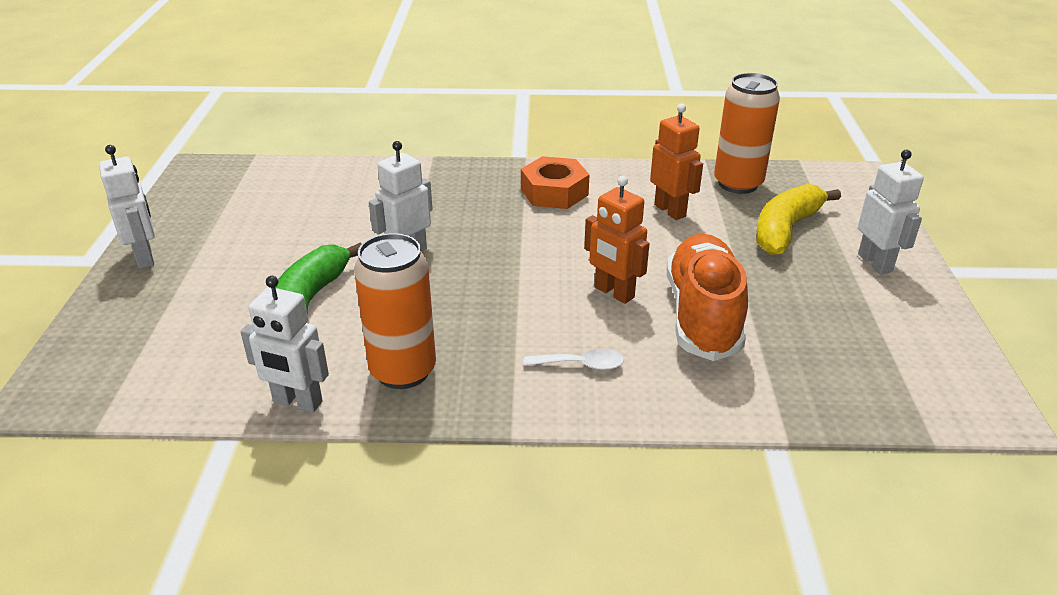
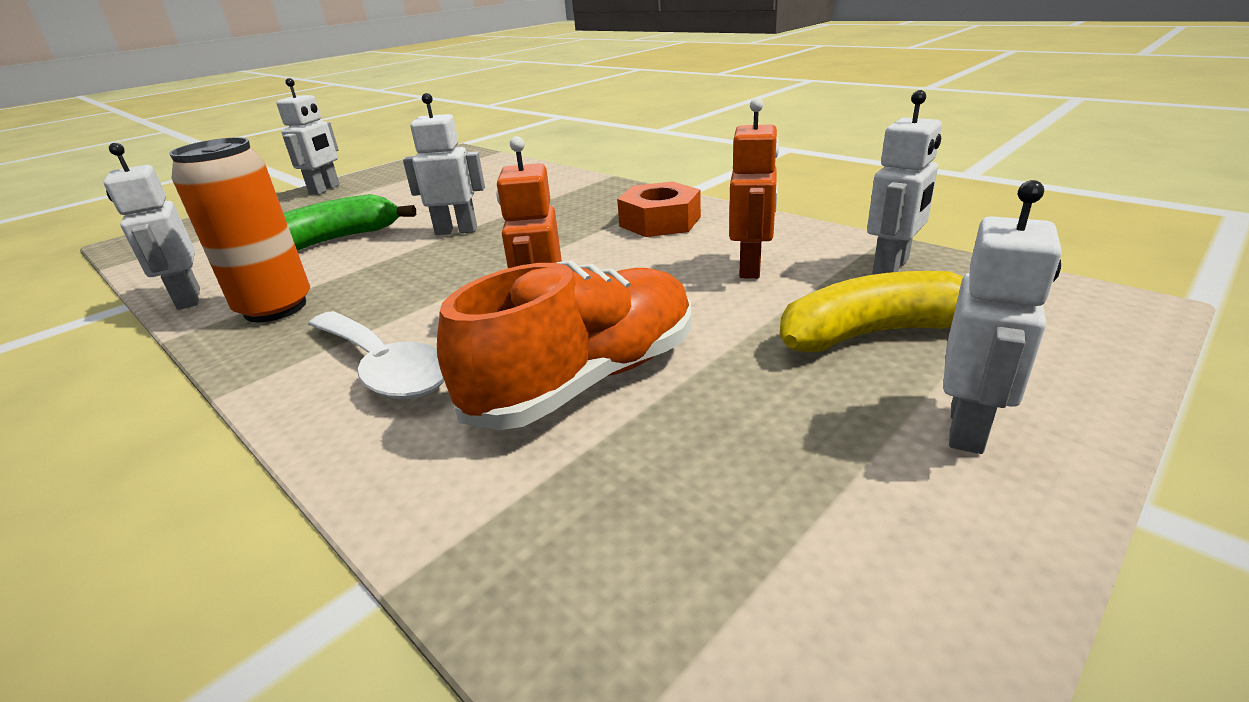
camera: 45 degrees right, 5 degrees down
(581, 365) = (384, 368): white spoon -> white spoon, size x1.86
(738, 184) = (891, 267): orange can -> white robot

